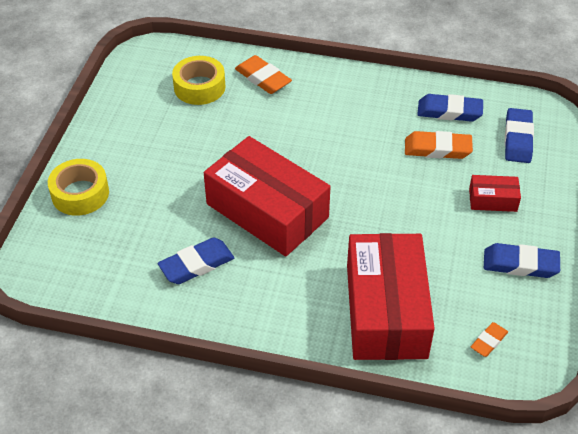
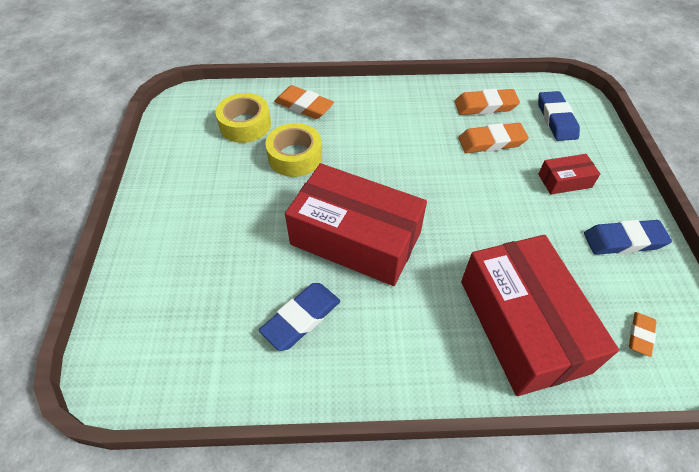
camera: 15 degrees left, 5 degrees up
(80, 194) = (147, 262): yellow tape -> yellow tape (295, 156)
(449, 111) = (485, 106): blue eraser -> orange eraser

